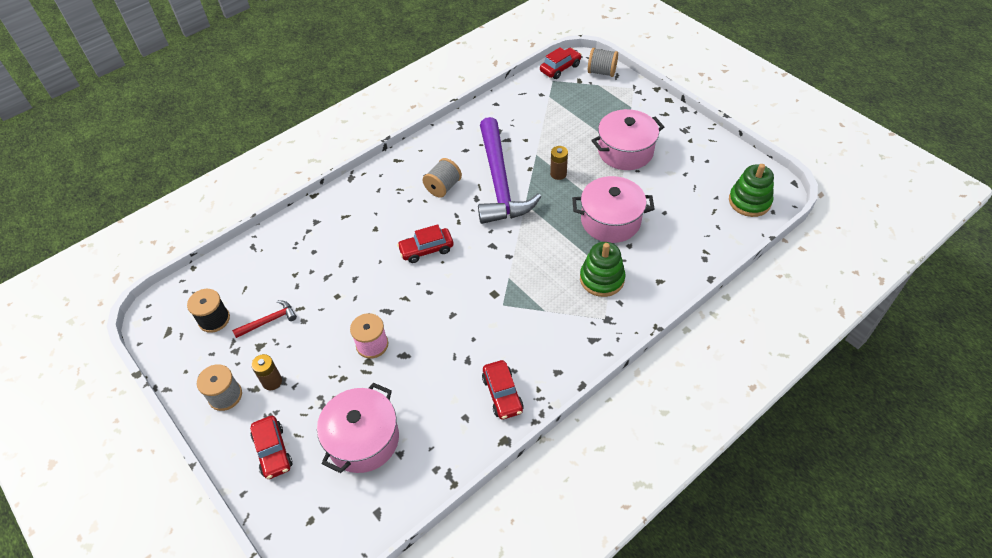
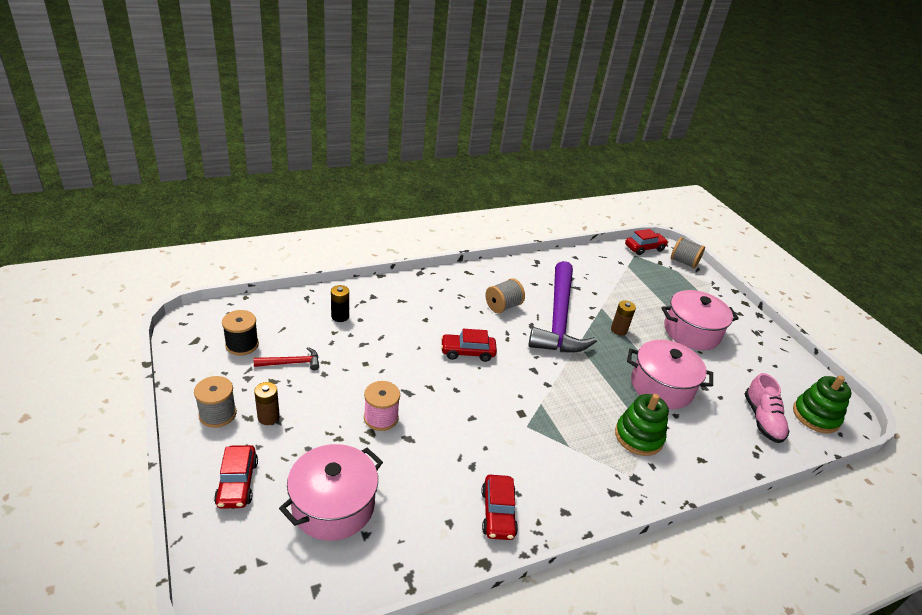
camera: 10 degrees right, 15 degrees down
(293, 255) = (340, 316): none -> black battery
(704, 222) = (762, 419): none -> pink shoe

